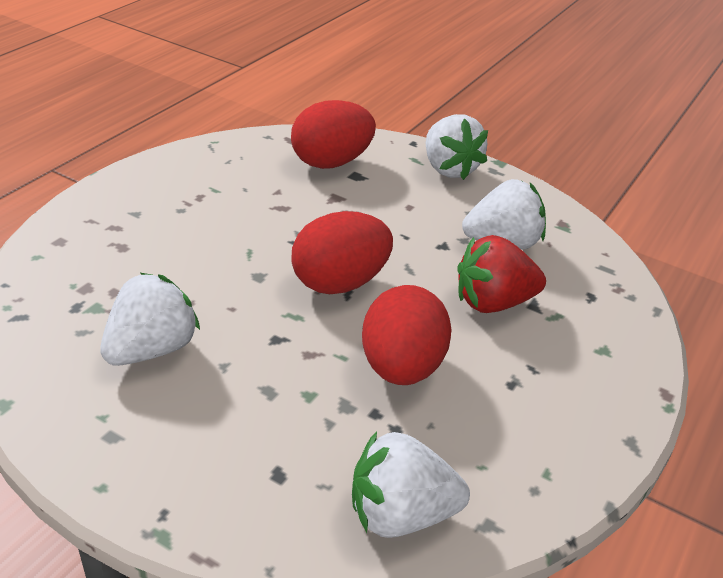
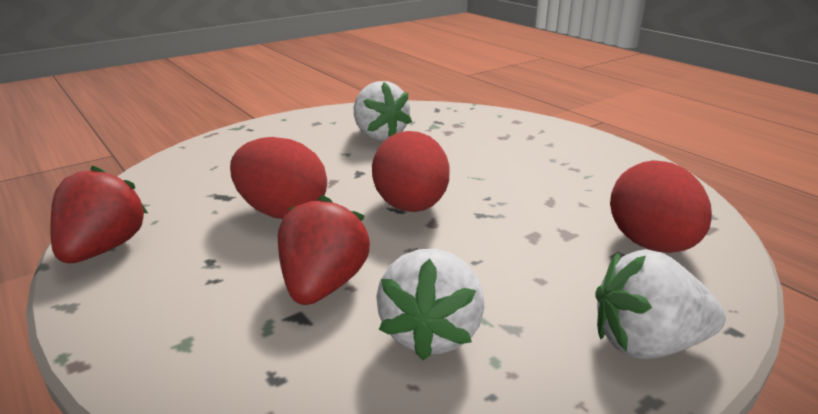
camera: 115 degrees right, 10 degrees down
(400, 515) = (161, 183): white strawberry -> none
(555, 474) = (103, 249): none -> red strawberry

